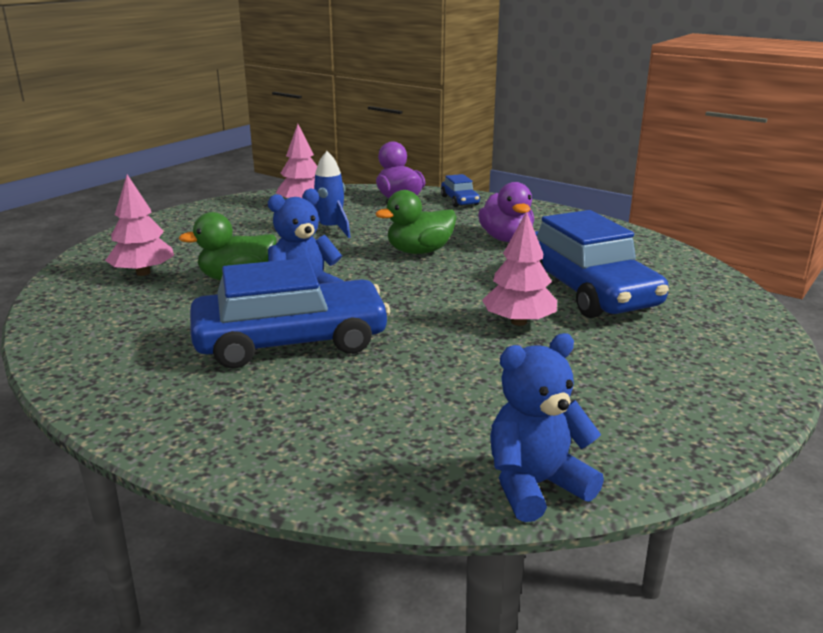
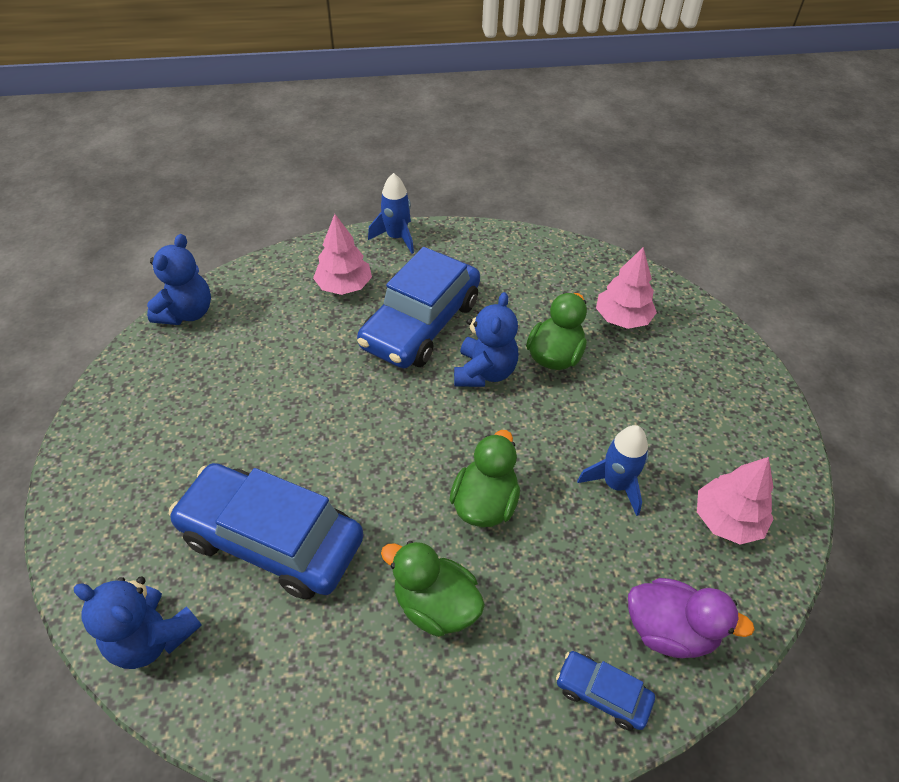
camera: 135 degrees right, 25 degrees up
(153, 429) = (396, 237): none -> blue rocket
(506, 239) = (435, 605): purple duck -> green duck
(519, 322) = (296, 444): pink tree -> pink tree (344, 286)
(709, 288) = (152, 637): none -> blue teddy bear

